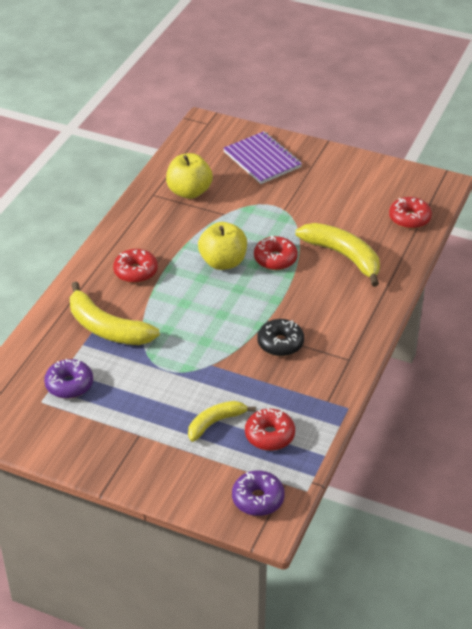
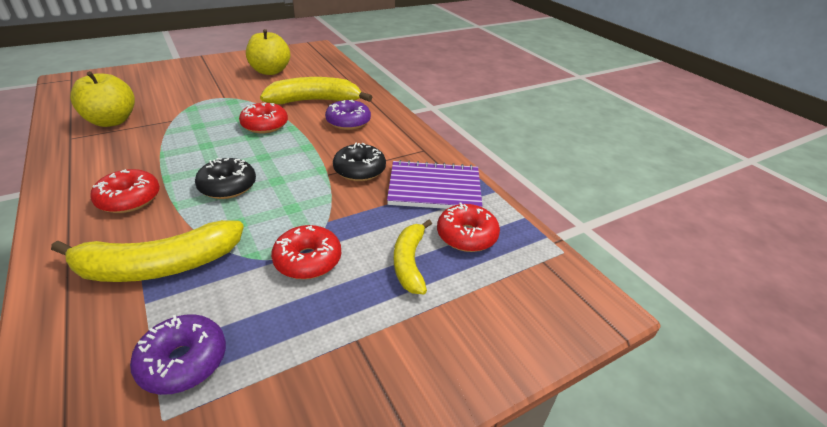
camera: 55 degrees left, 5 degrees down
(191, 299) = (228, 186): none -> black donut
(223, 262) = (219, 148): yellow apple -> yellow apple (270, 71)
(258, 499) = (551, 292): purple donut -> purple donut (348, 122)
(262, 159) = (159, 80): purple notebook -> purple notebook (434, 188)
(409, 218) = (325, 67): red donut -> red donut (308, 260)

